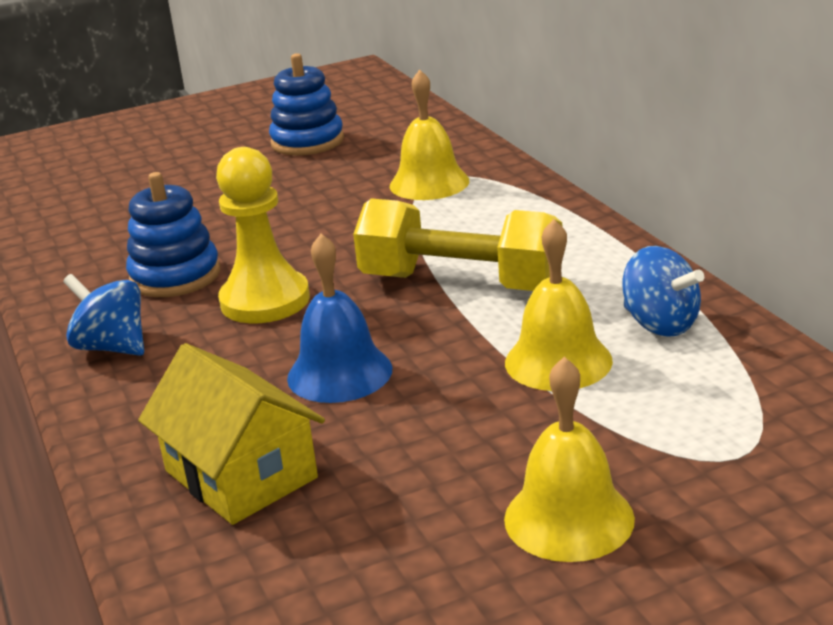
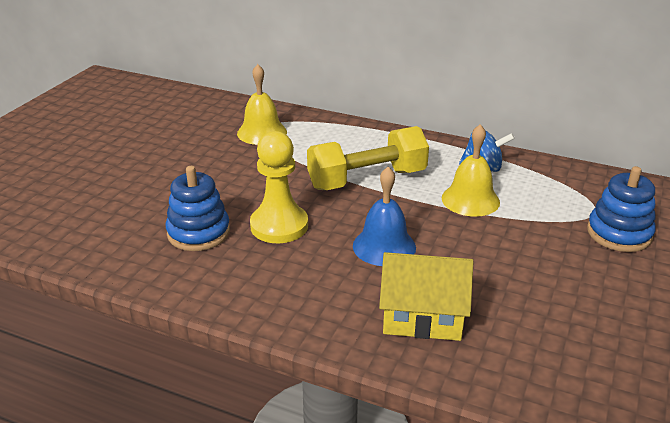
camera: 45 degrees left, 5 degrees up
(112, 347) = (232, 287): blue spinning top -> none
(307, 142) = (144, 128): blue stacking toy -> blue stacking toy (619, 233)
(569, 518) = (582, 264): yellow bell -> none

